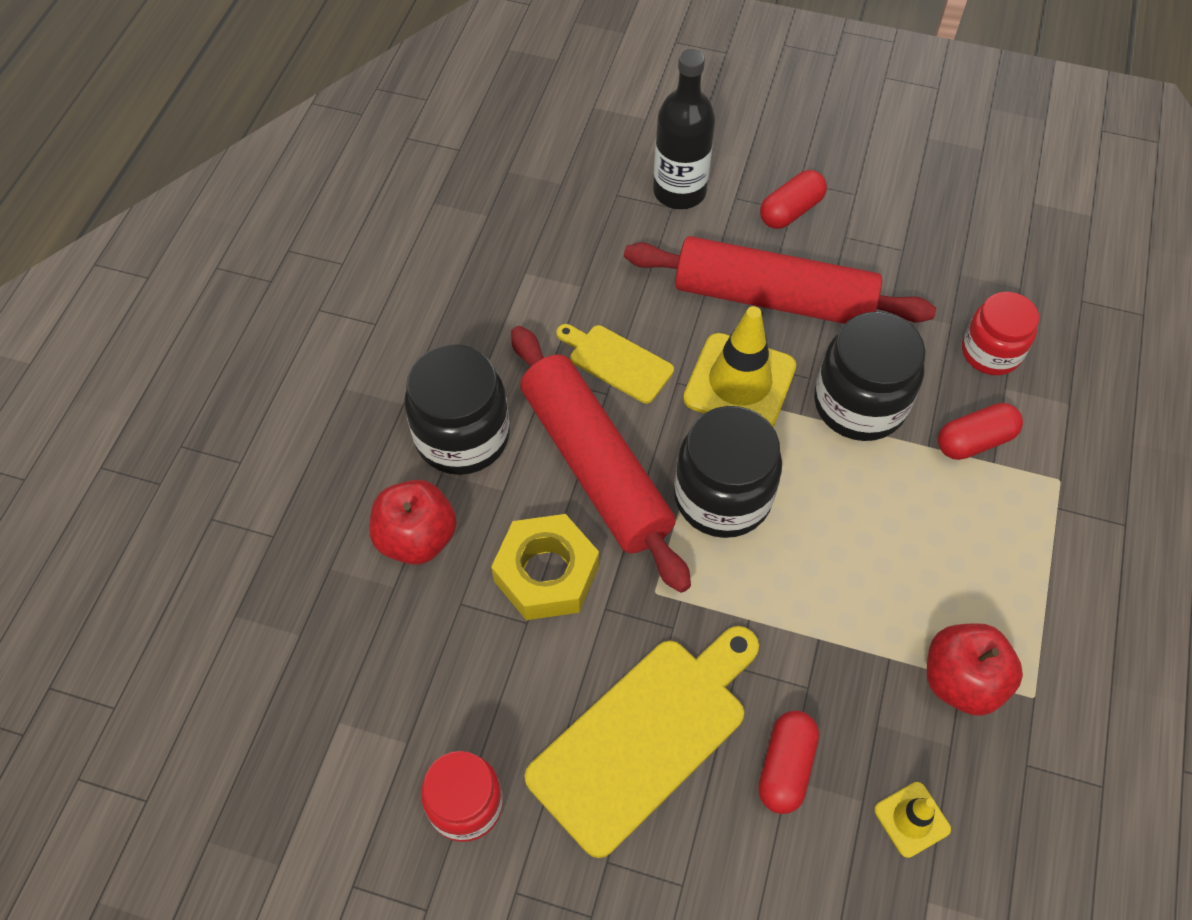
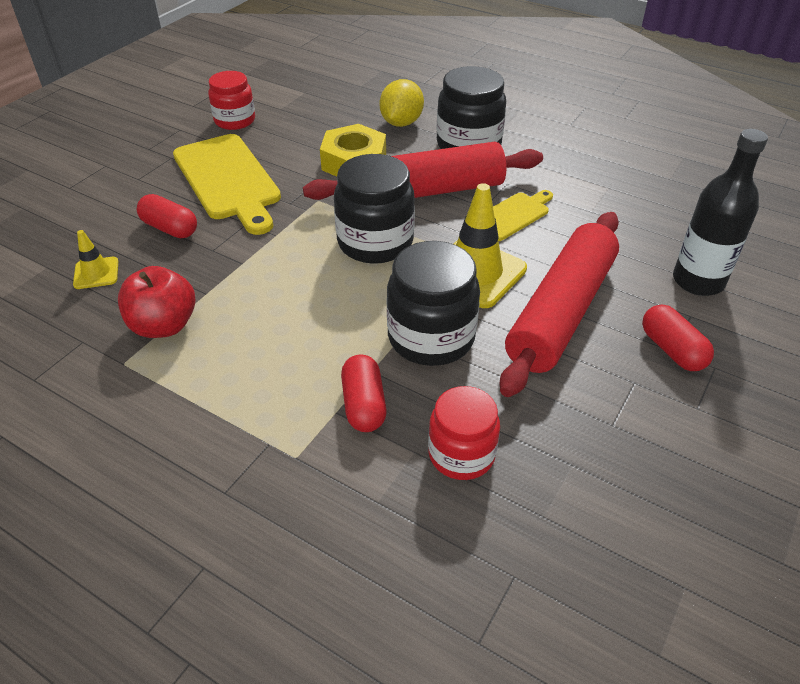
camera: 105 degrees right, 15 degrees down
(417, 538) = (401, 123): red apple -> yellow lemon

